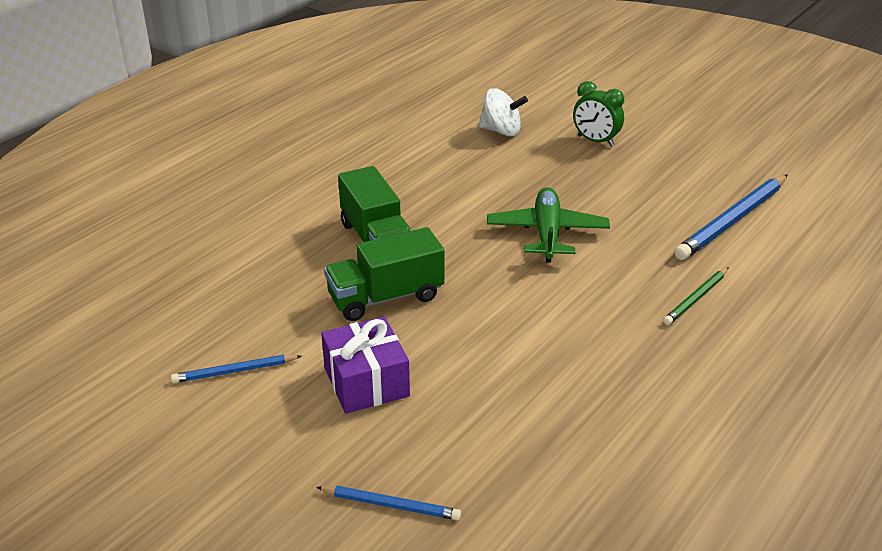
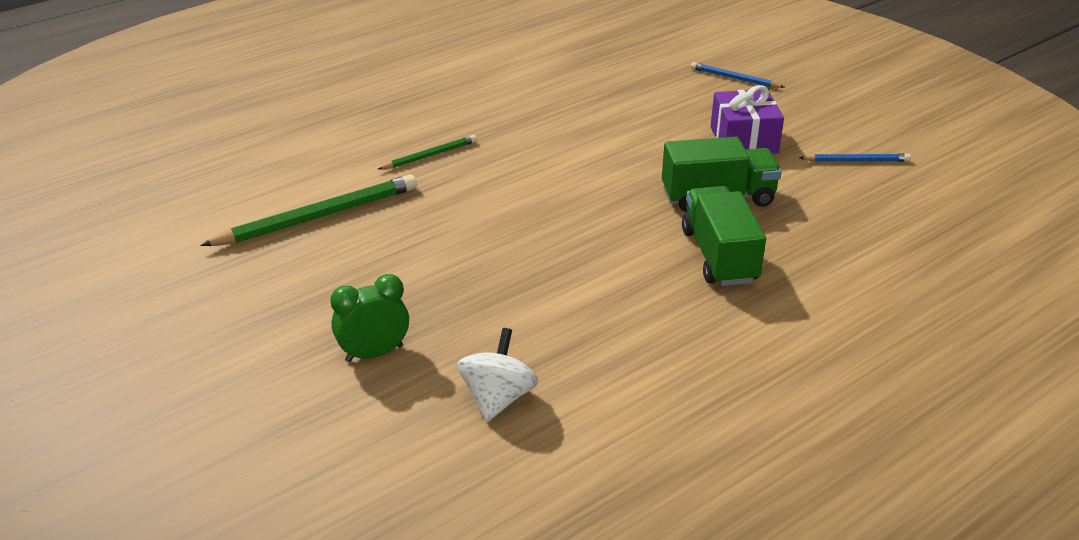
camera: 165 degrees left, 0 degrees up
(501, 131) = (498, 398): white spinning top -> white spinning top turned 75 degrees clockwise
(547, 233) = (526, 234): green plane -> none
(595, 141) = (374, 353): green clock -> green clock turned 75 degrees counterclockwise
(732, 220) = (317, 217): blue pencil -> green pencil

